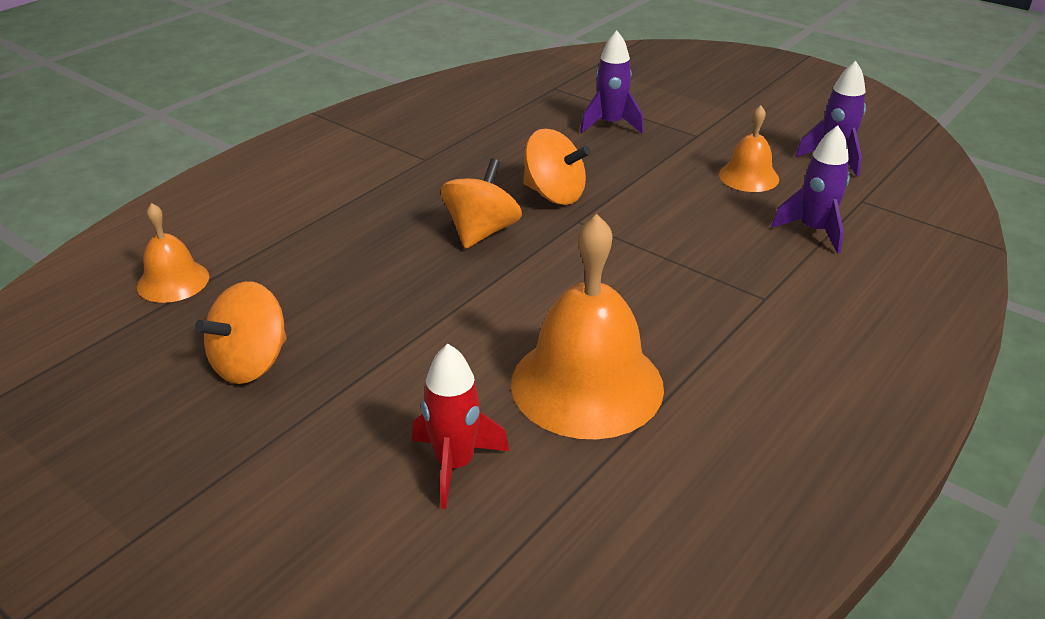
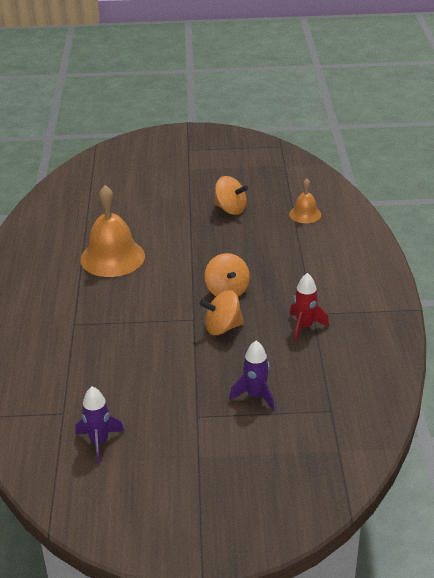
camera: 140 degrees right, 0 degrees up
(251, 363) = (230, 209): orange spinning top -> orange spinning top turned 120 degrees clockwise
(455, 464) = (128, 218): red rocket -> red rocket (304, 326)
(748, 176) = (137, 396): orange bell -> none
(814, 231) = (76, 375): purple rocket -> none

